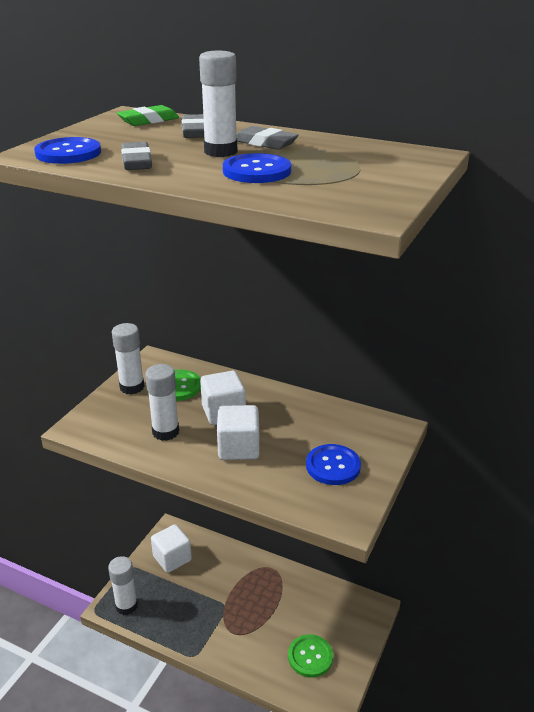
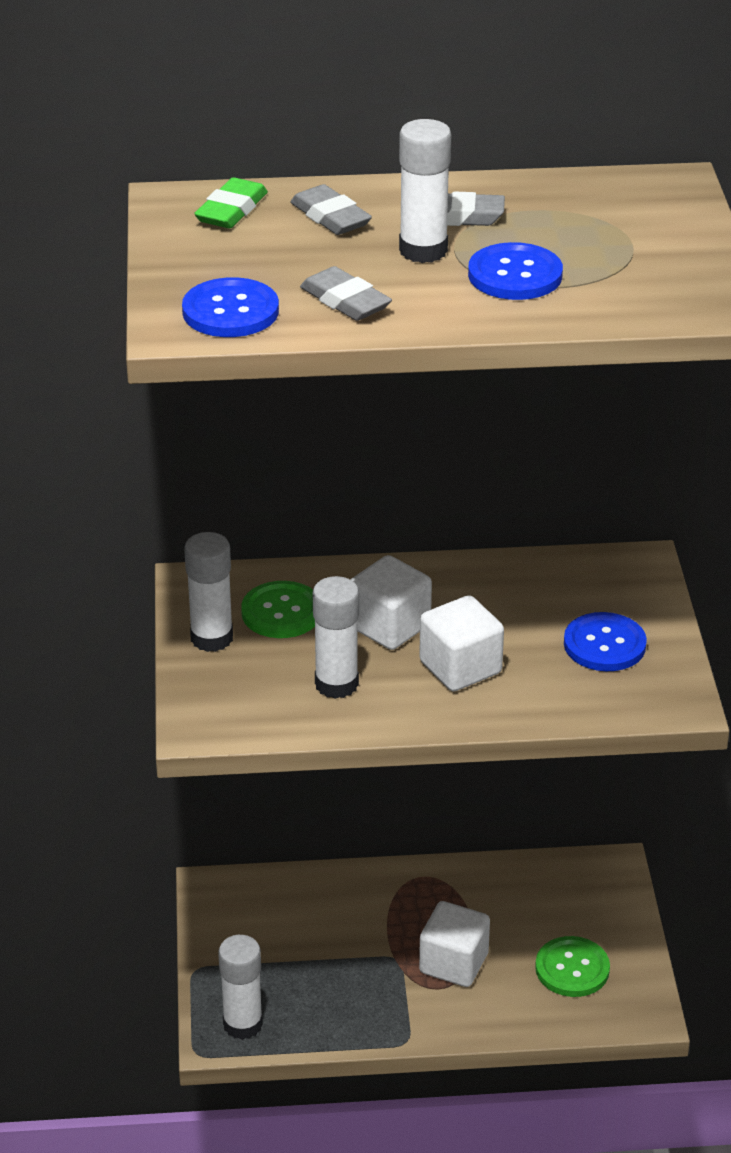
camera: 30 degrees left, 5 degrees up
(172, 558) = (254, 928): white cube -> white cube (453, 963)

